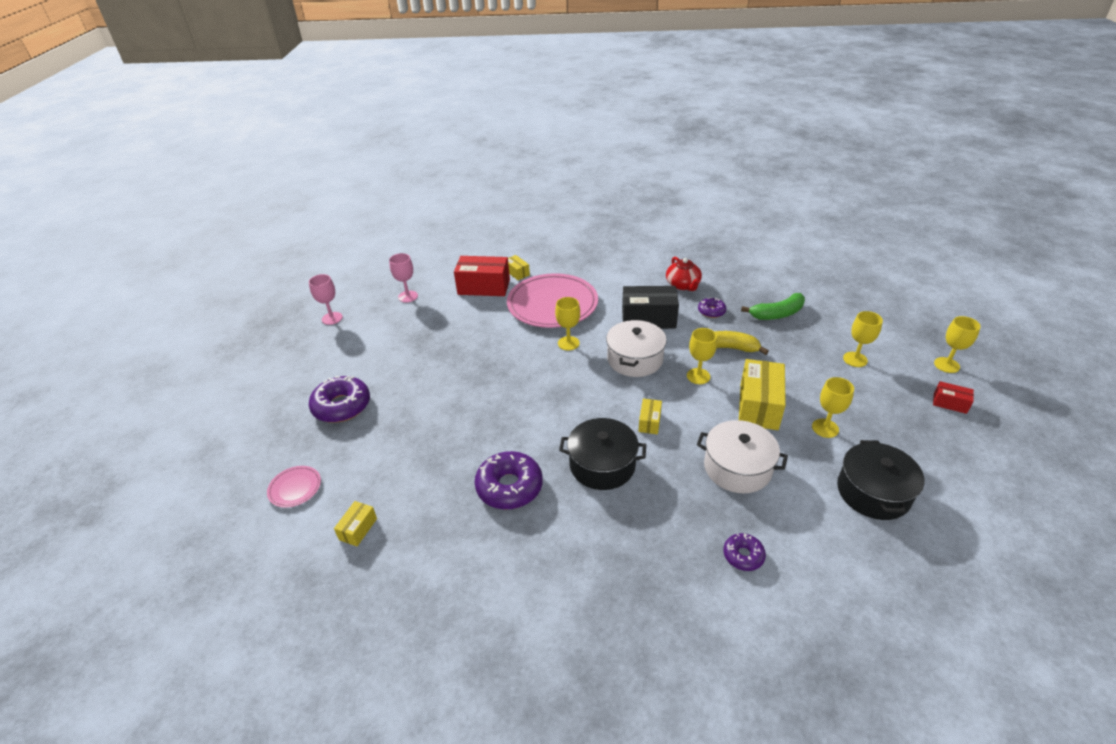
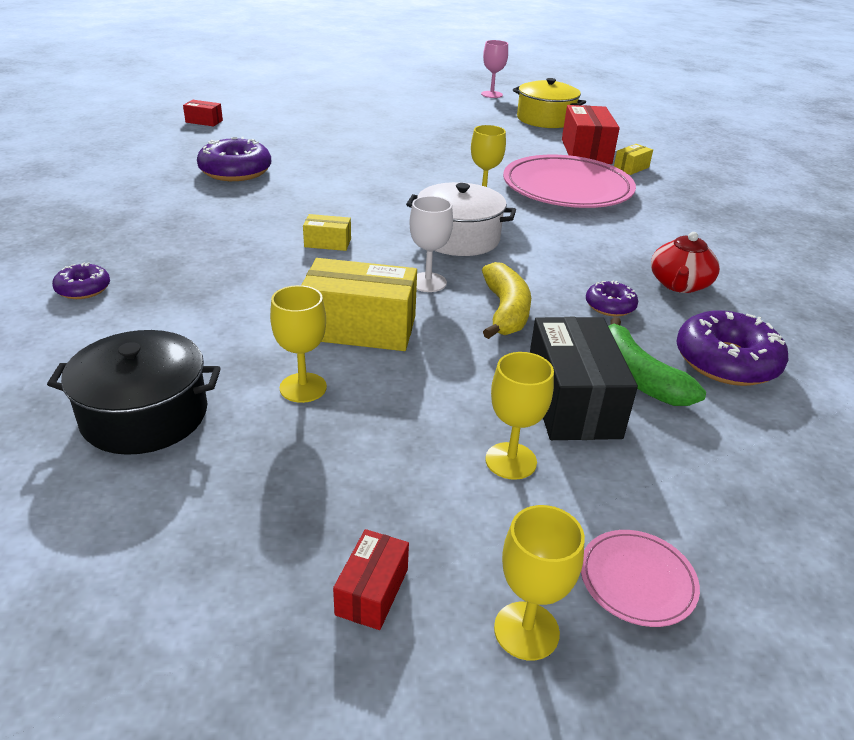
camera: 80 degrees right, 5 degrees down
(295, 488) = (257, 101): pink plate -> pink plate (637, 580)
(342, 406) = (358, 107): purple donut -> purple donut (726, 361)
(358, 529) = (204, 121): yellow box -> red box
(408, 296) = (545, 119): pink goblet -> yellow pot
(602, 465) = (256, 214): black pot -> none
(648, 319) = (562, 251): black box -> black box (572, 402)
(683, 285) = (679, 284): red teapot -> red teapot turned 45 degrees counterclockwise
(698, 376) = (428, 282): yellow goblet -> white goblet
(737, 468) = (230, 298): white pot -> none

